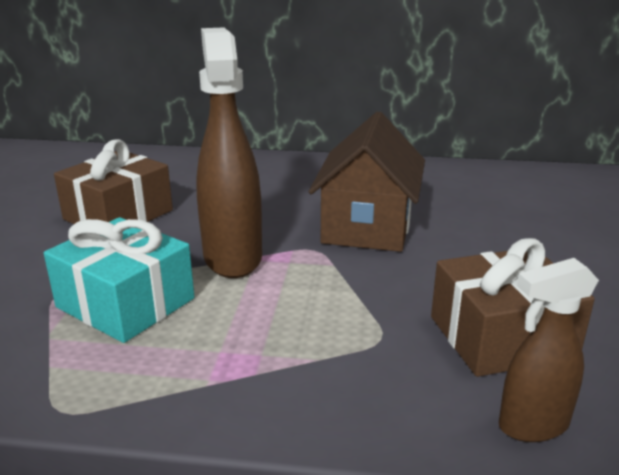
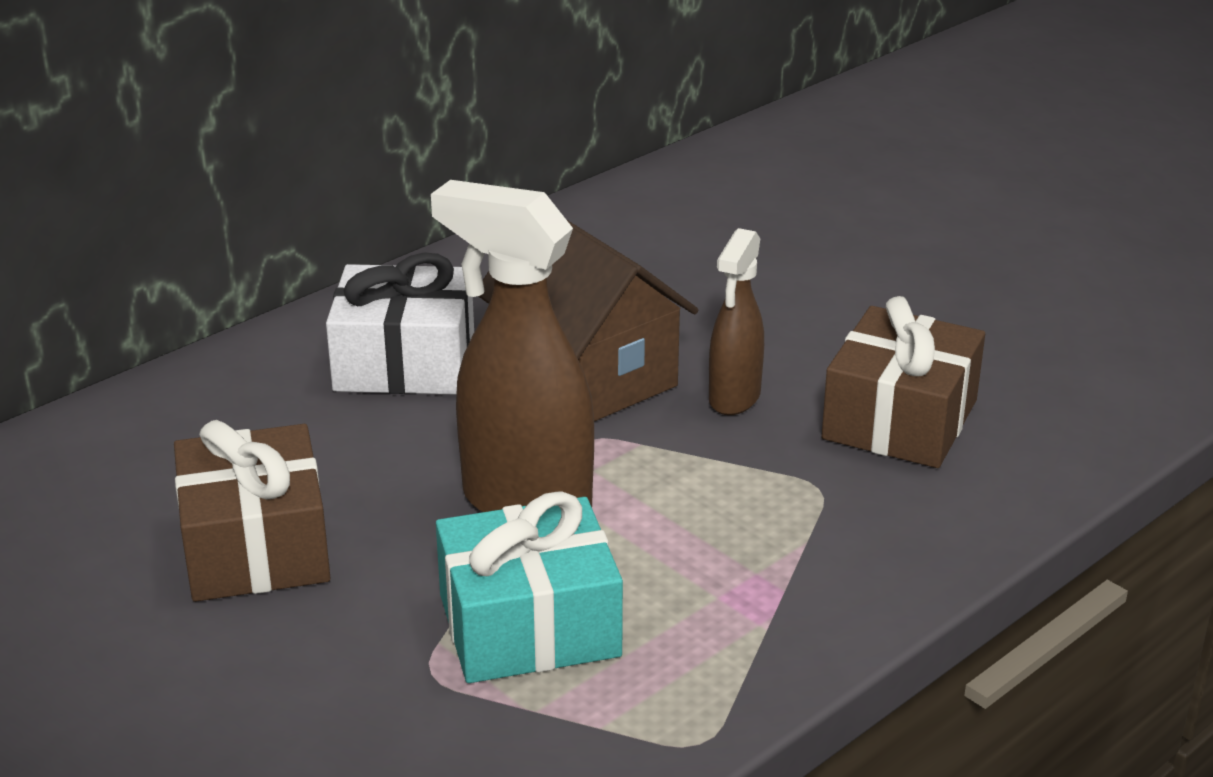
camera: 50 degrees left, 5 degrees up
(304, 186) = (405, 362): none -> white gift
(532, 425) = (1026, 479): brown spray bottle -> brown spray bottle (734, 398)

